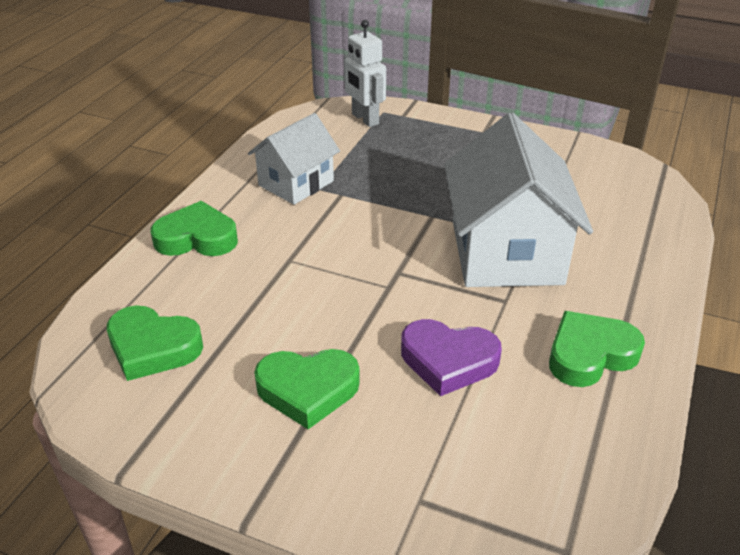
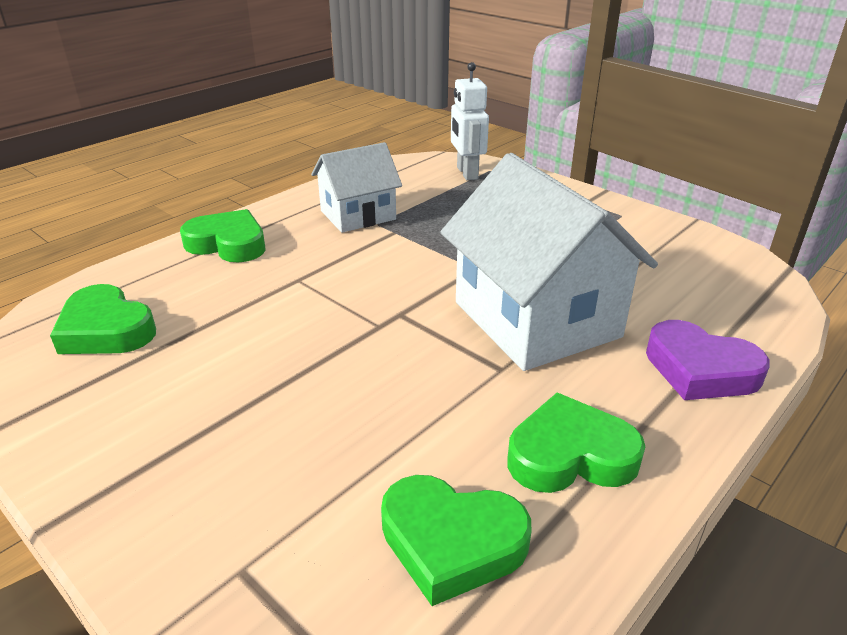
camera: 20 degrees right, 5 degrees down
(308, 390) = (216, 408): green heart -> green heart (451, 542)
(448, 361) = (390, 417): purple heart -> purple heart (700, 369)
(506, 252) = (536, 319): white house -> white house turned 45 degrees counterclockwise

